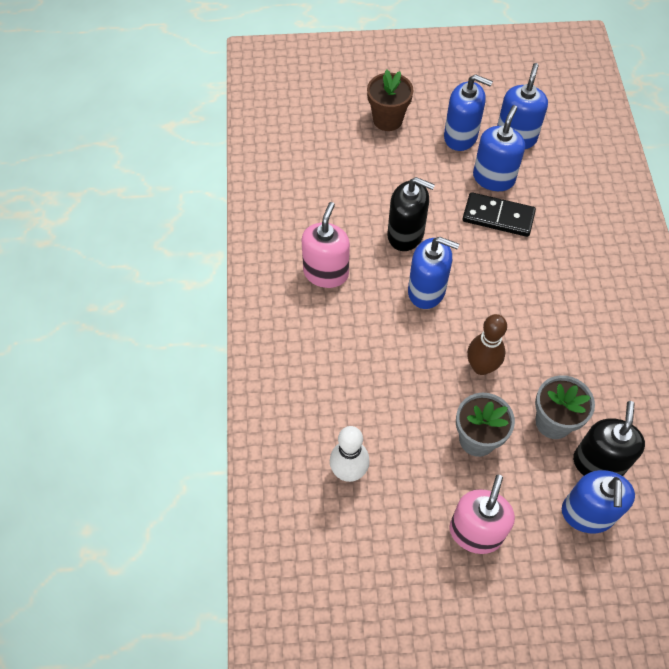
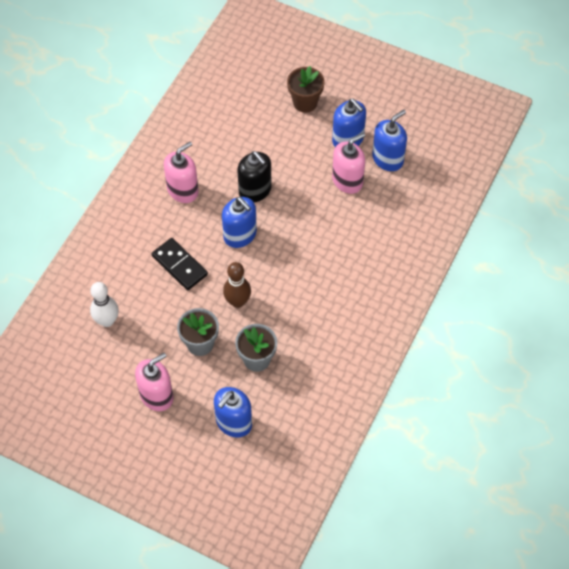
camera: 30 degrees right, 0 degrees up
(493, 178) = (347, 181): blue soap dispenser -> pink soap dispenser
(498, 217) = (328, 209): black domino -> black domino (179, 265)
(598, 463) = (265, 398): black soap dispenser -> none

